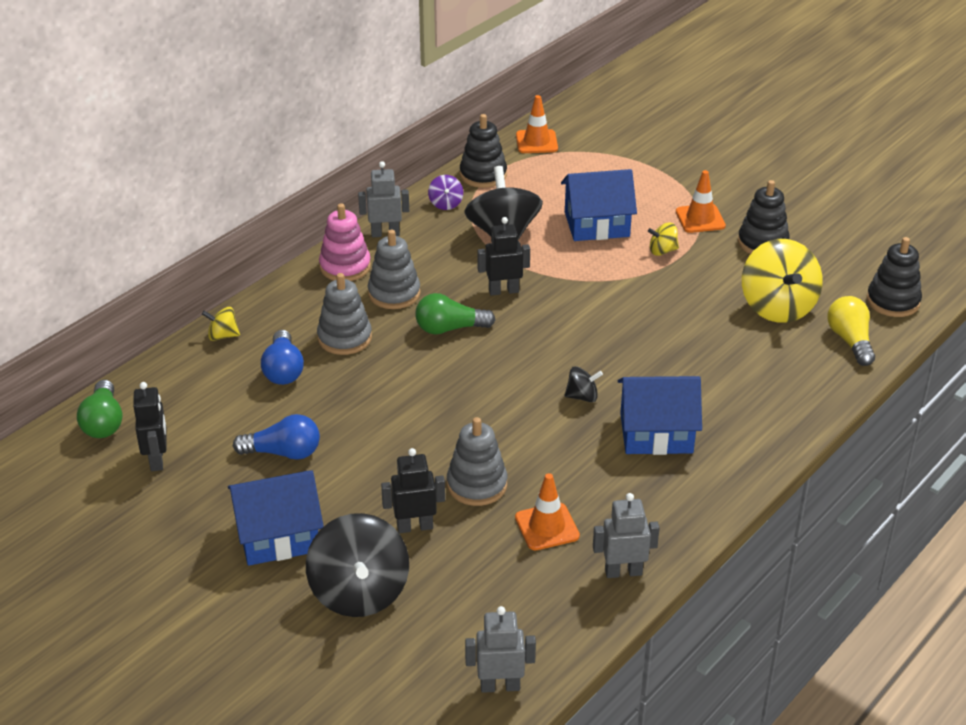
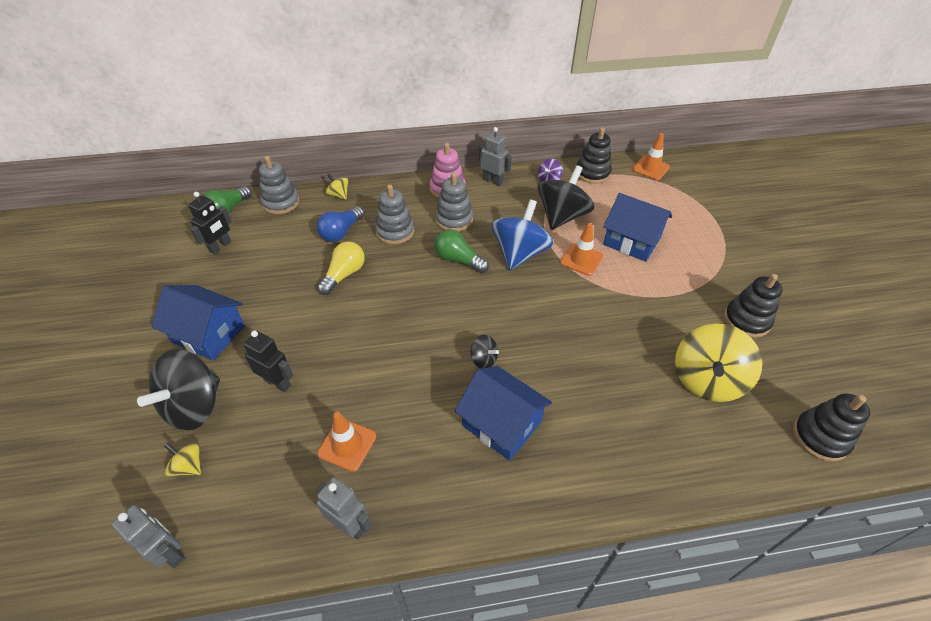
camera: 40 degrees right, 10 degrees up
(283, 453) = (278, 283): blue light bulb -> none
(477, 485) = (345, 379): grey stacking toy -> grey stacking toy (281, 203)
(503, 291) = (519, 253): black robot -> blue spinning top
(662, 251) = (659, 284): yellow spinning top -> yellow spinning top (189, 466)
(700, 219) = (713, 276): orange traffic cone -> orange traffic cone (581, 259)
(850, 341) = (743, 449): yellow light bulb -> yellow light bulb (344, 275)

